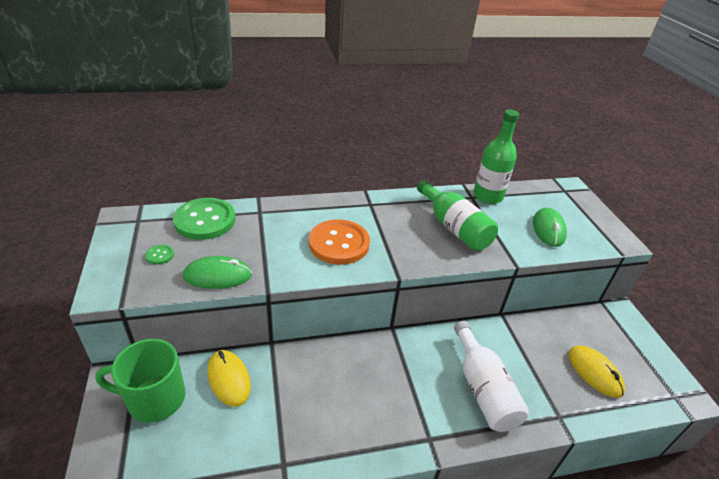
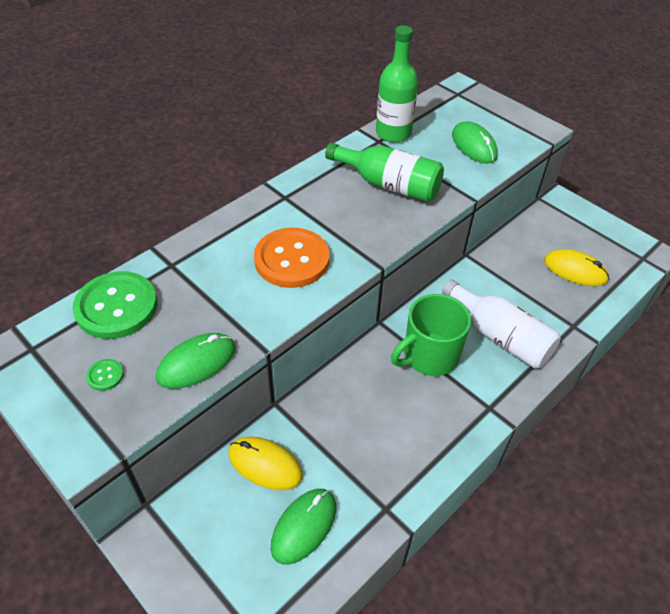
camera: 30 degrees left, 10 degrees up
(154, 399) = (206, 530): green mug -> green mug (429, 356)
(216, 438) = (304, 526): none -> green mouse

